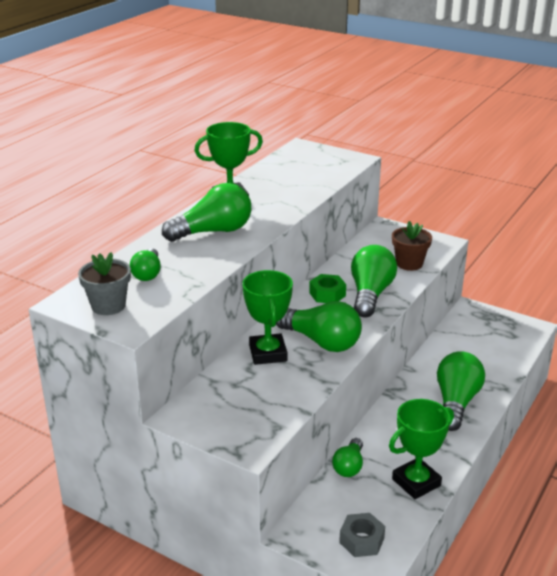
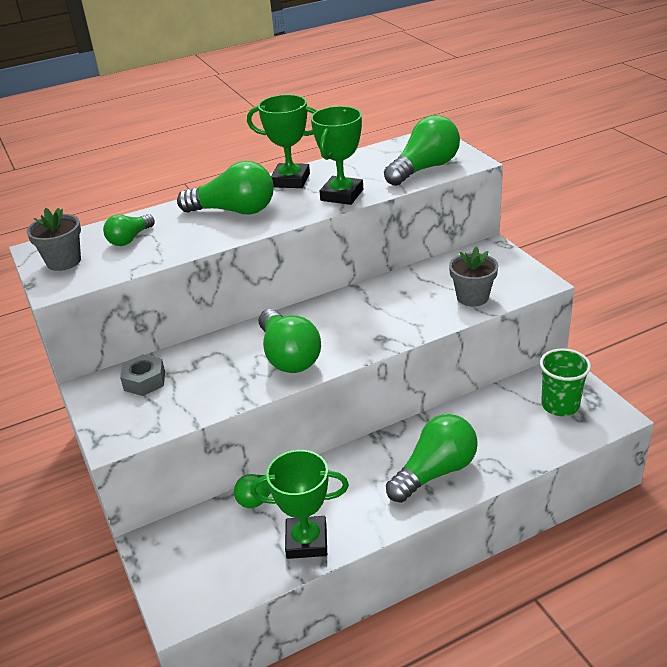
camera: 35 degrees right, 5 degrees up
(268, 353) = (228, 352): green trophy -> green trophy (342, 195)
(327, 294) = (349, 307): green nut -> none
(361, 540) = (197, 577): grey nut -> grey nut (144, 381)
(370, 294) = (392, 320): green light bulb -> green light bulb (424, 168)
(409, 264) = (472, 297): brown flower pot -> grey flower pot
(492, 331) = (560, 405): none -> green cup

